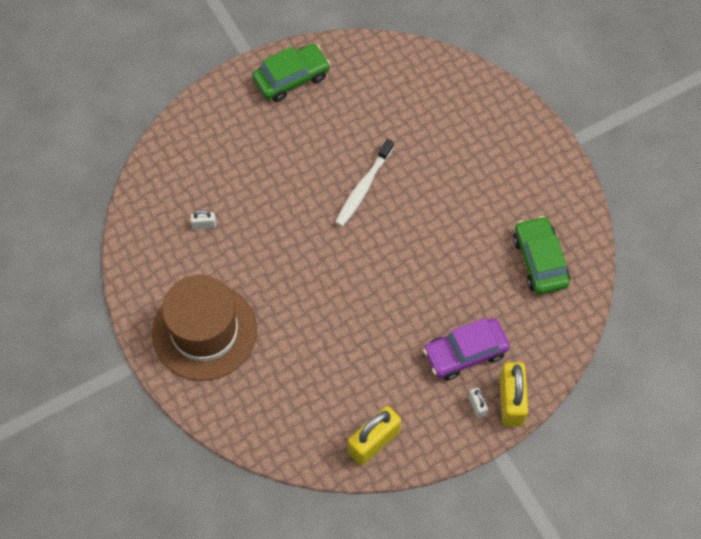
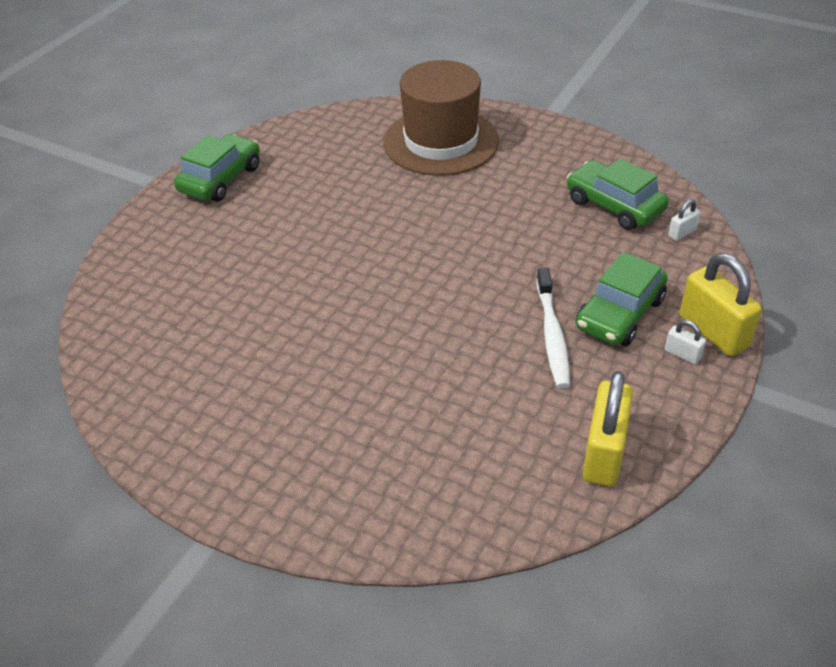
camera: 30 degrees left, 20 degrees down
(204, 225) = (207, 341): white padlock -> white padlock (682, 233)
(204, 331) = (286, 448): brown hat -> brown hat (441, 141)
(363, 187) = (375, 229): white toothbrush -> white toothbrush (552, 335)
(465, 353) = (619, 314): purple car -> green car

